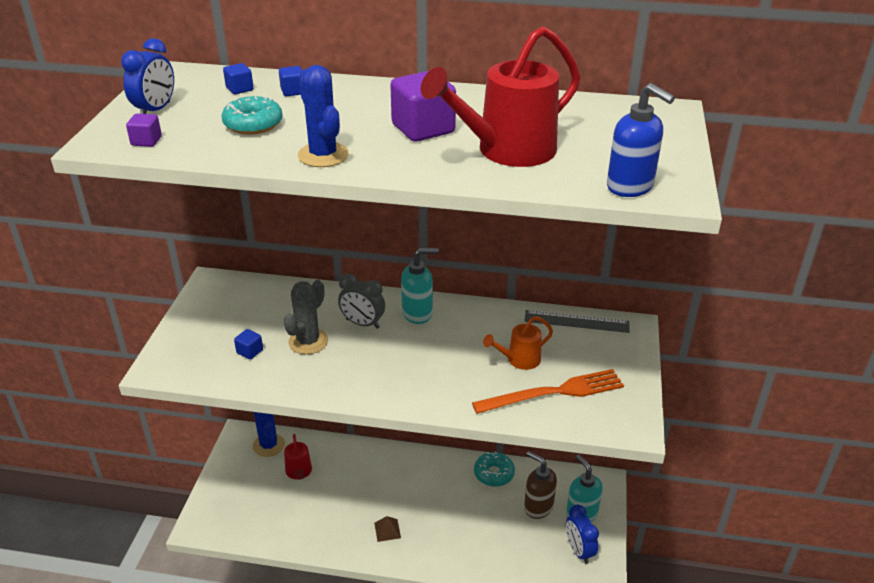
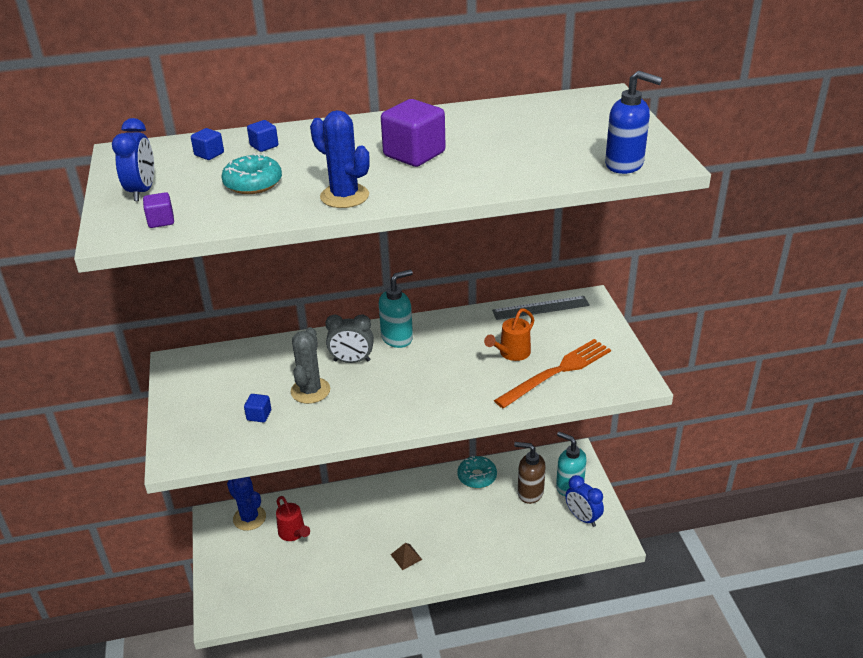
camera: 20 degrees left, 0 degrees up
(506, 151) = (502, 158): red watering can -> none

